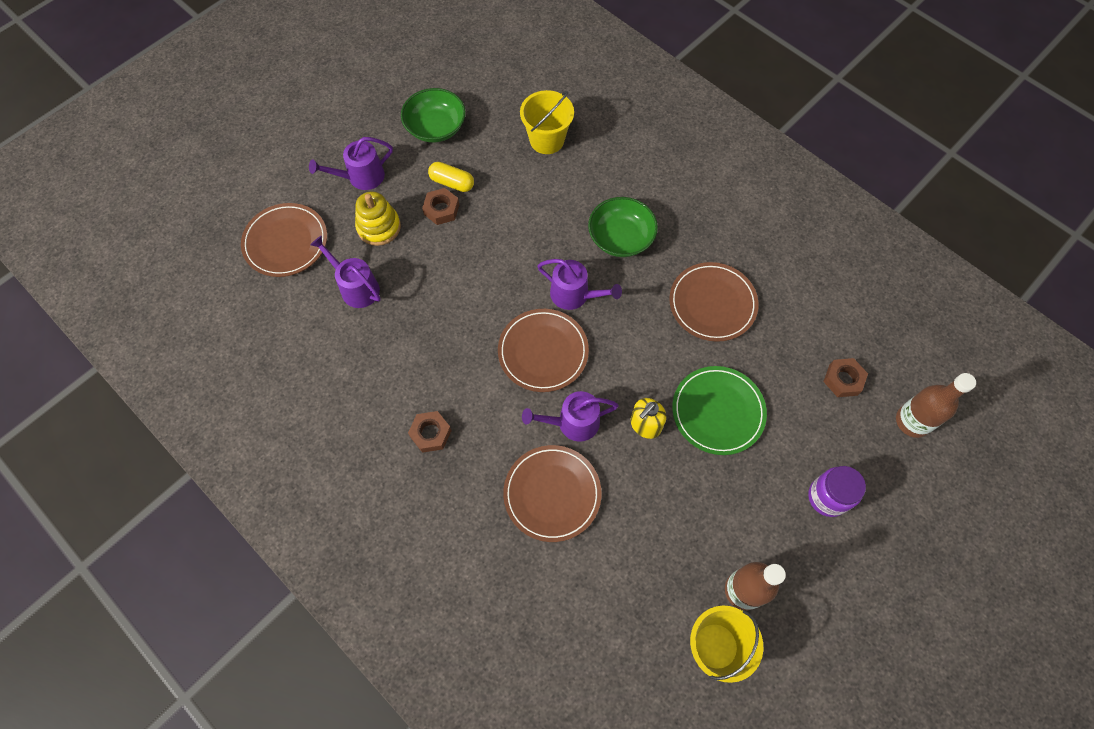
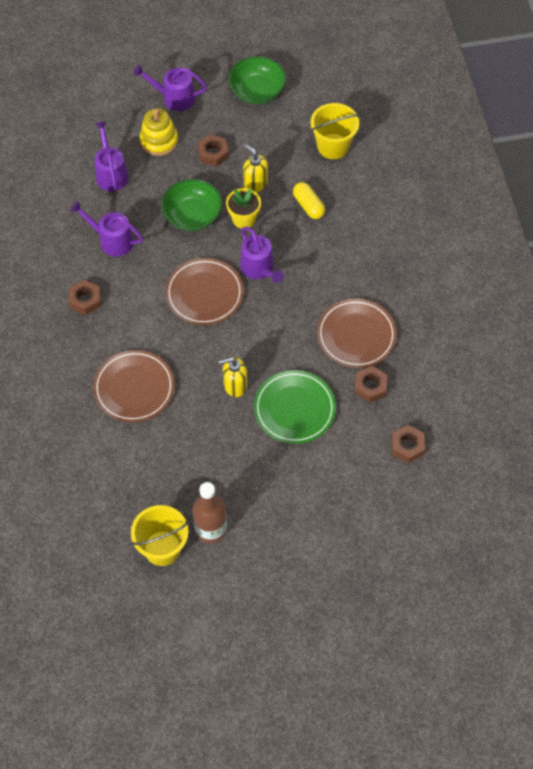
camera: 35 degrees right, 5 degrees down
(286, 242) = (87, 115): brown plate -> none
(452, 183) = (236, 138): yellow capsule -> yellow capsule (308, 206)
(504, 215) = (255, 183): none -> yellow soap dispenser
(521, 255) = (244, 219): none -> yellow flower pot
(573, 423) = (186, 352): purple watering can -> purple watering can (112, 240)
(620, 238) = (328, 249): green bowl -> green bowl (192, 215)
(765, 344) = (370, 386): none -> brown nut
(827, 497) = (323, 512): purple jar -> none
(912, 421) = (434, 505): brown bottle -> none

